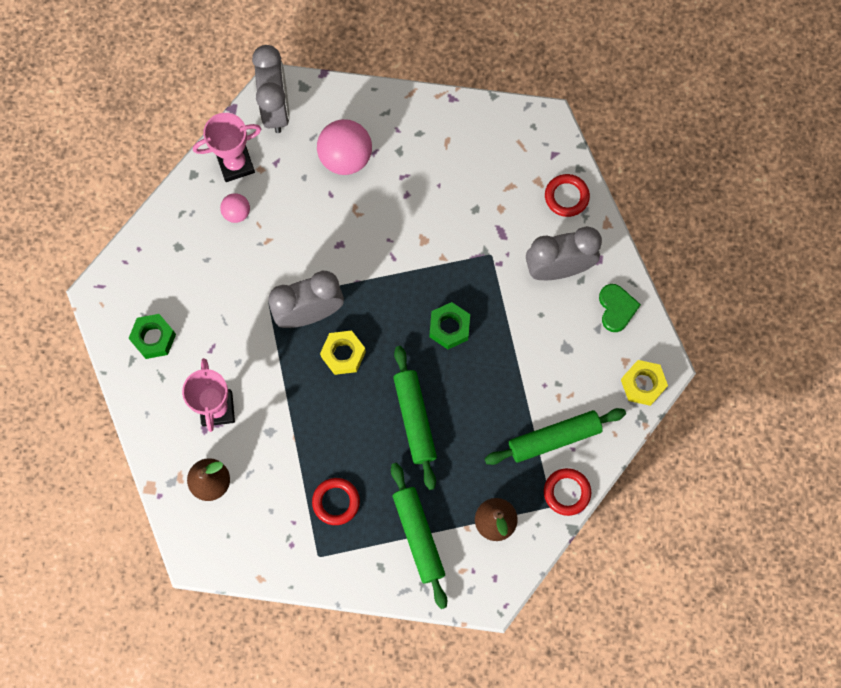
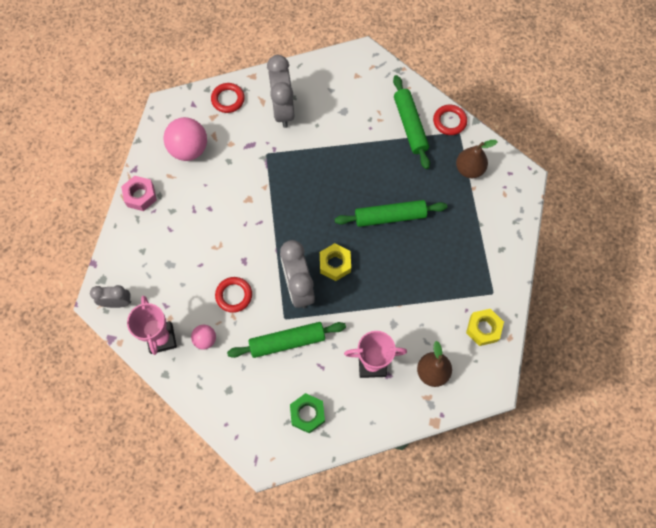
camera: 85 degrees left, 5 degrees down
(276, 108) = (117, 302): grey clock -> grey clock, size x0.59
(336, 502) = (451, 277): red ring -> red ring (234, 295)
(345, 157) = (170, 251): pink ball -> pink ball (189, 149)
(416, 111) = (140, 196): none -> pink nut
(418, 536) = (479, 221): green rolling pin -> green rolling pin (287, 342)
(449, 328) = (321, 187): green nut -> none
(616, 308) = (317, 77): green heart -> none
(643, 384) = (374, 67): yellow nut -> yellow nut (483, 329)

